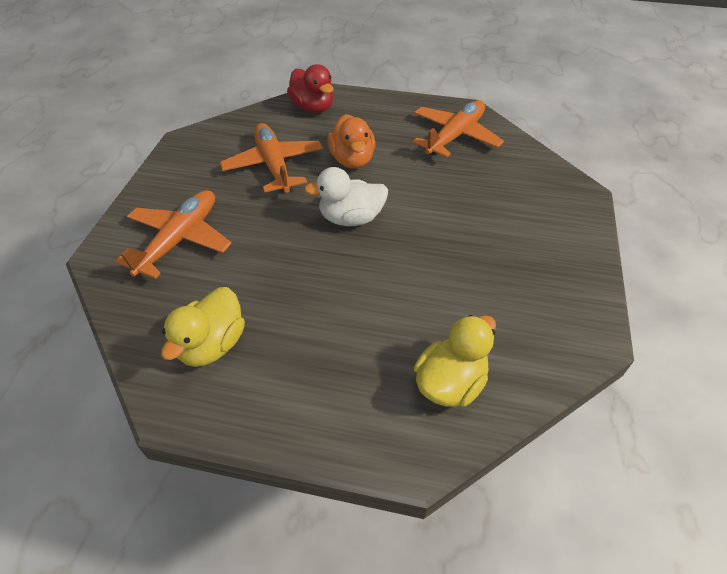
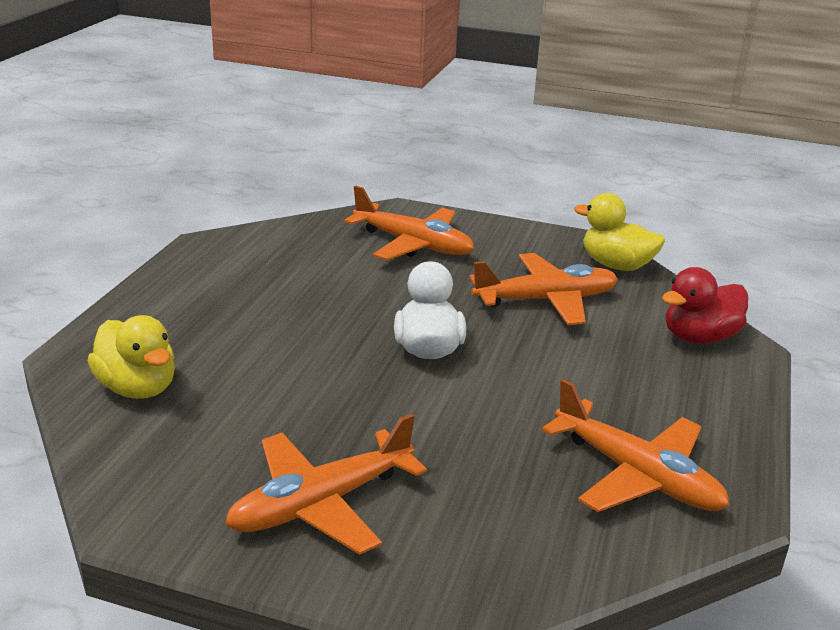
camera: 95 degrees right, 20 degrees down
(212, 344) = (261, 261): yellow duck -> yellow duck (616, 265)
(352, 160) = (559, 361): orange duck -> none
(533, 250) = (321, 504): none -> orange plane

